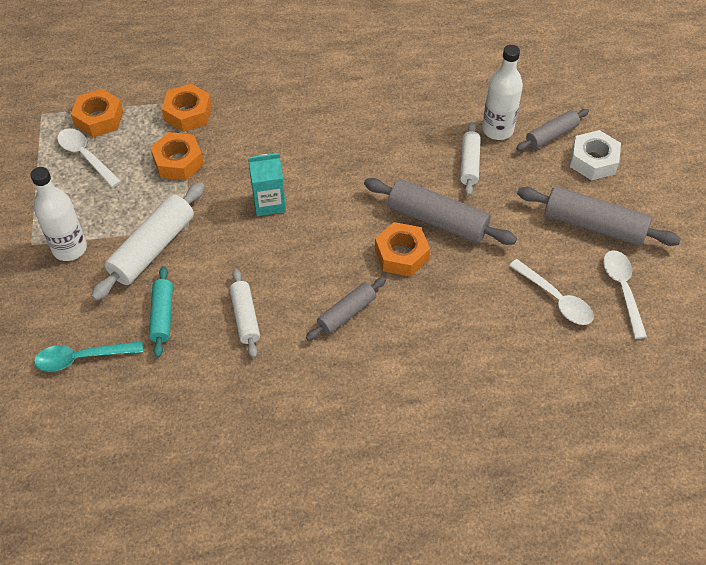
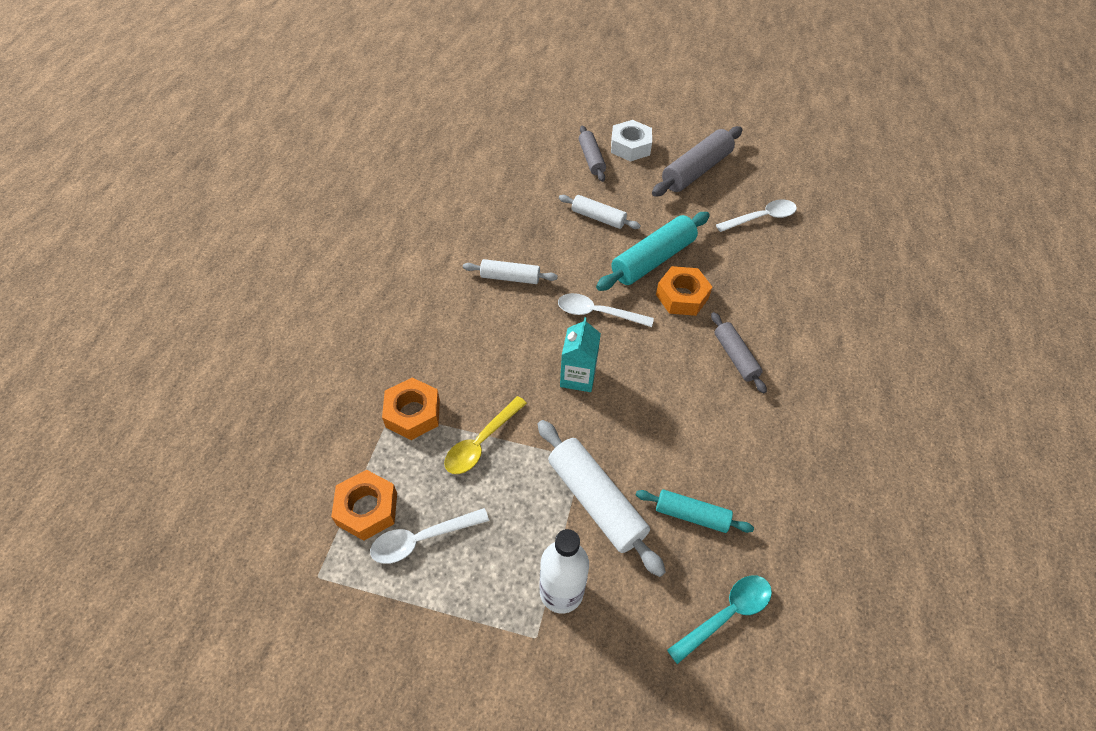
camera: 70 degrees left, 0 degrees up
(82, 358) = (726, 614): turquoise spoon -> turquoise spoon turned 135 degrees counterclockwise
(178, 162) = (481, 442): orange nut -> yellow spoon
(245, 317) = (716, 439): white rolling pin -> white rolling pin (510, 278)
(437, 220) = (652, 259): grey rolling pin -> turquoise rolling pin
(497, 130) = (568, 187): white bottle -> none
(622, 289) = (763, 179): white spoon -> white spoon (597, 313)

